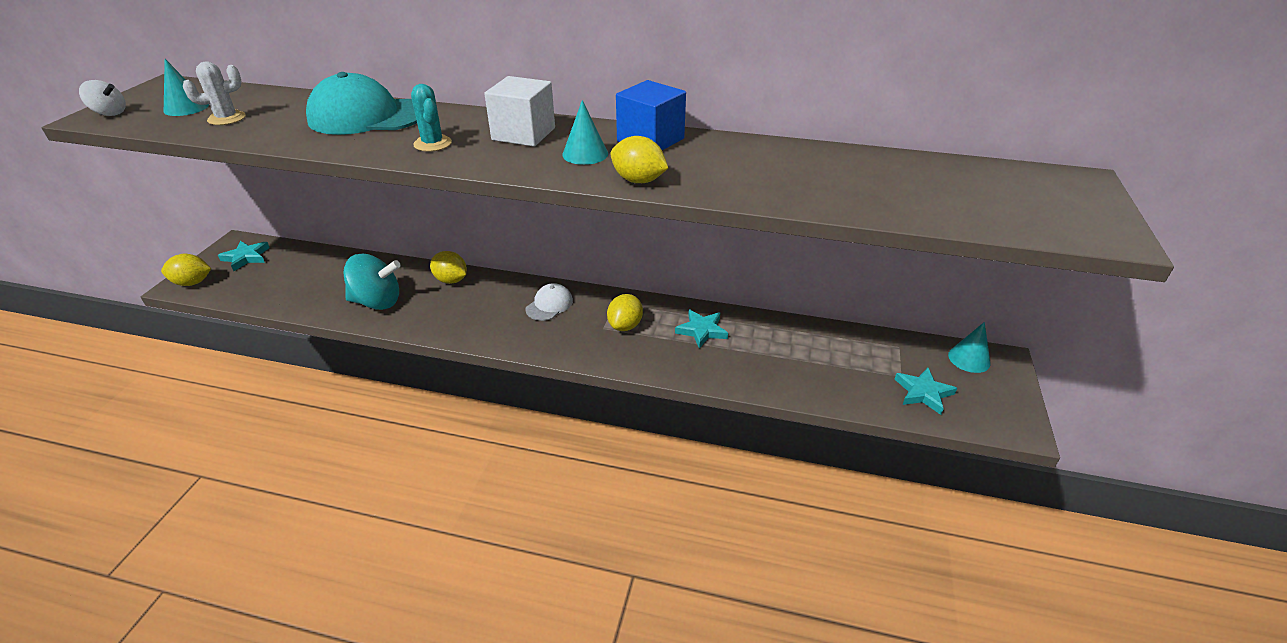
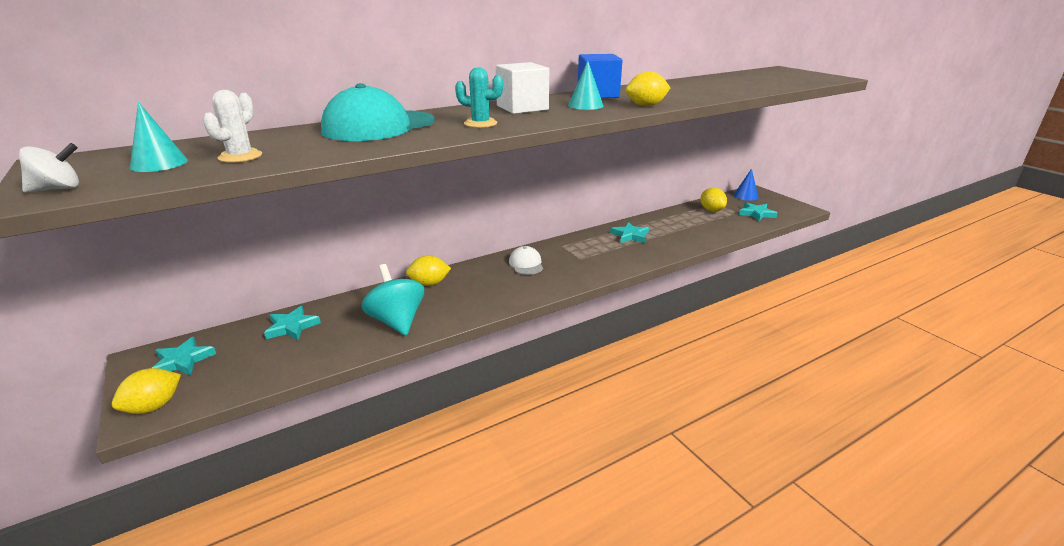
camera: 45 degrees left, 10 degrees down
(324, 266) = (292, 327): none -> turquoise star
(377, 302) = (397, 321): turquoise spinning top -> turquoise spinning top turned 75 degrees counterclockwise
(625, 326) = (589, 252): yellow lemon -> yellow lemon (711, 210)
(969, 359) = (745, 196): turquoise cone -> blue cone

